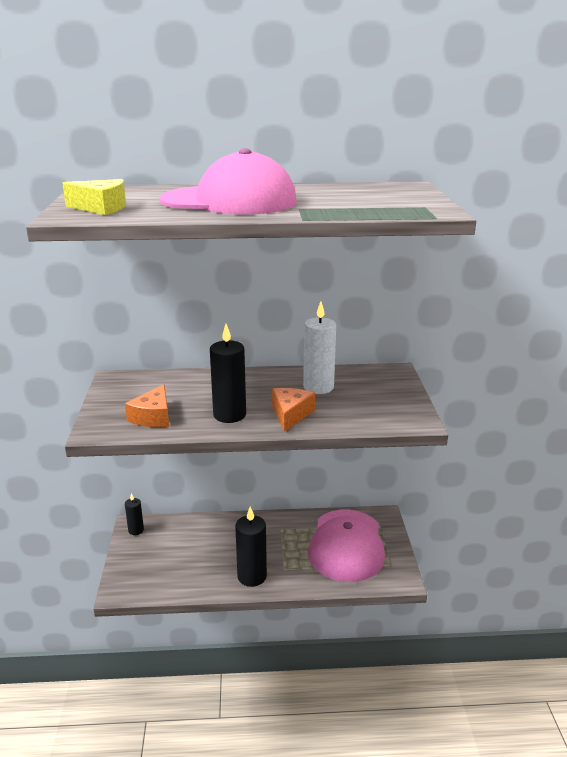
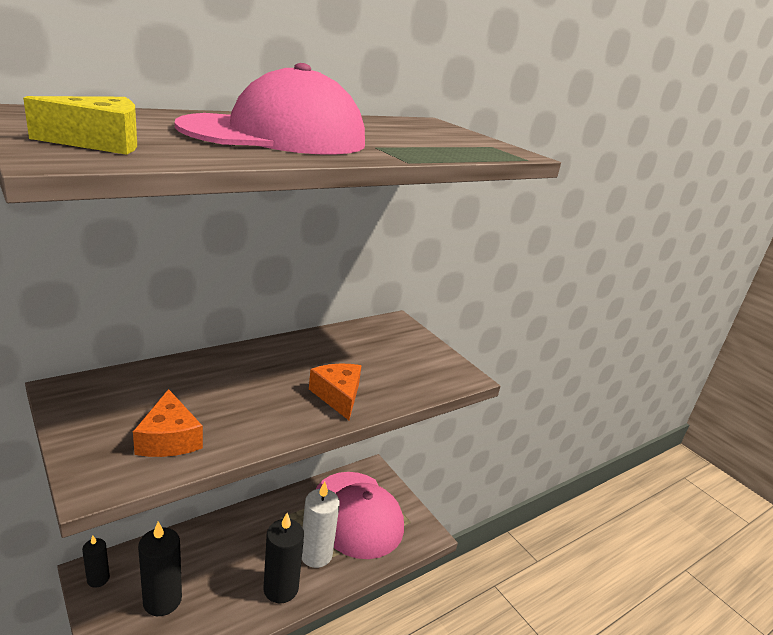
camera: 35 degrees left, 0 degrees up
(229, 415) = (268, 412): black candle -> black candle (162, 600)
(318, 387) = (339, 354): white candle -> white candle (316, 554)

